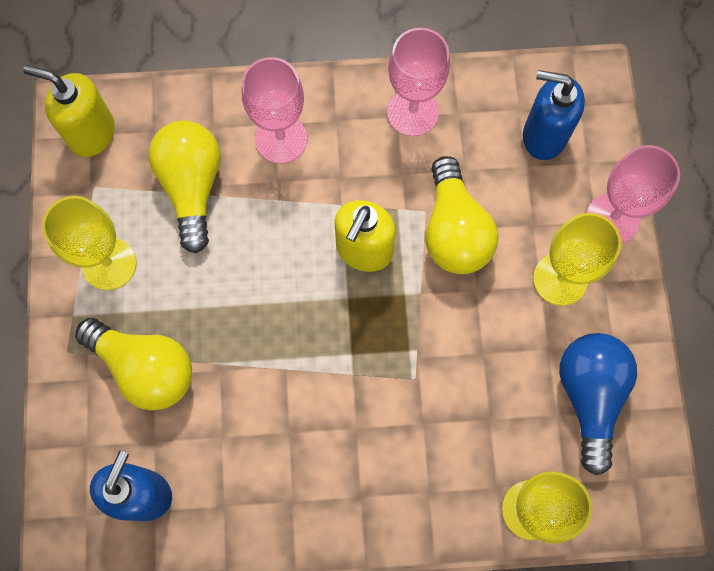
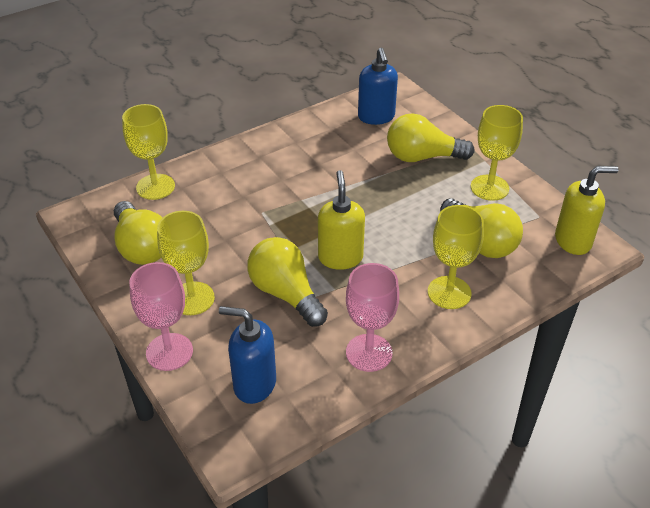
camera: 150 degrees right, 30 degrees down
(281, 139) = (449, 292): pink goblet -> yellow goblet
(543, 136) = (254, 384): blue soap dispenser -> blue soap dispenser turned 150 degrees counterclockwise
(589, 396) = (141, 247): blue light bulb -> yellow light bulb

